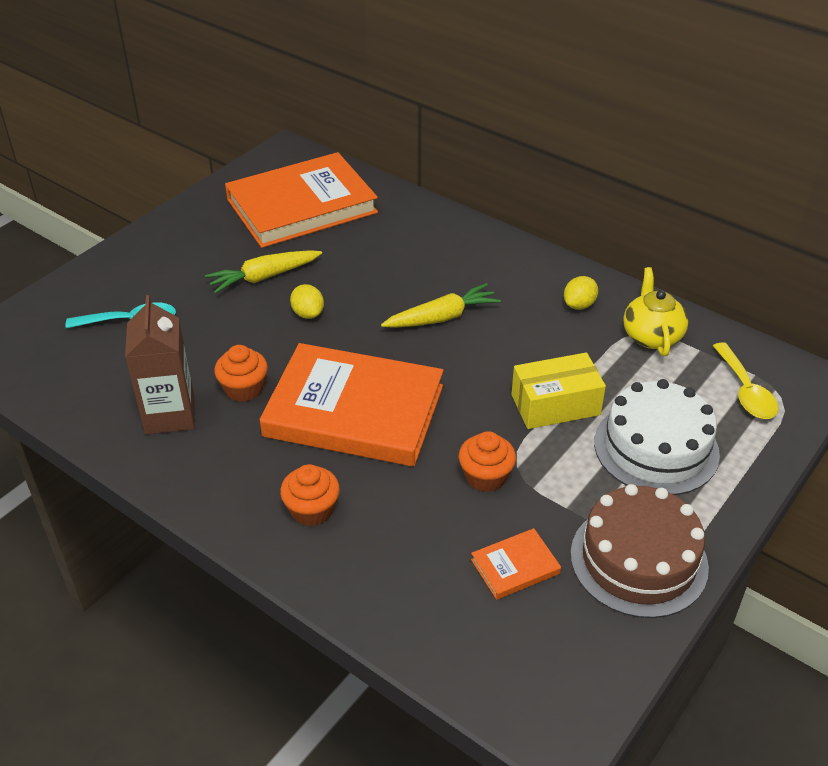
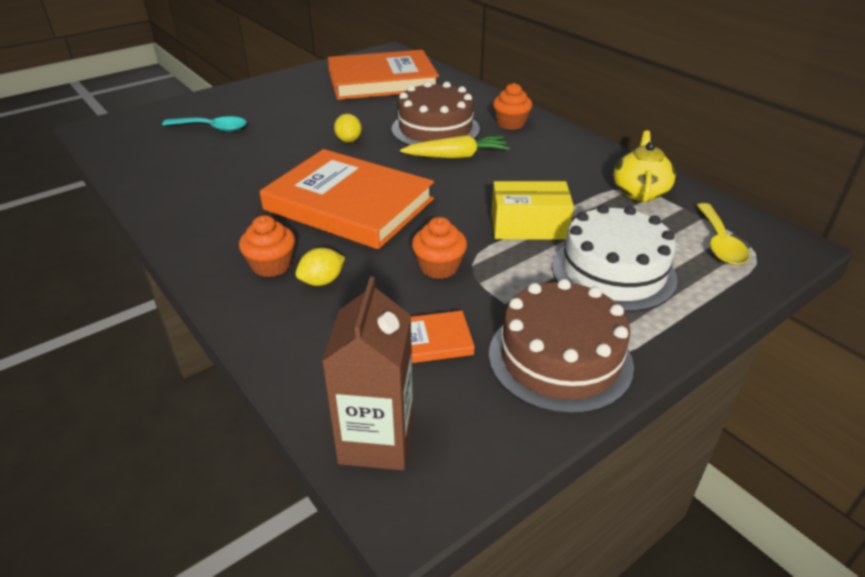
camera: 15 degrees right, 5 degrees down
(170, 415) = (201, 185): brown carton -> brown carton (376, 440)
(244, 389) = (269, 178): orange cupcake -> orange cupcake (510, 123)
(264, 277) = (328, 116): yellow carrot -> none
(400, 278) = (435, 129): none -> brown cake
(579, 305) = (580, 163): yellow lemon -> yellow lemon (322, 281)

